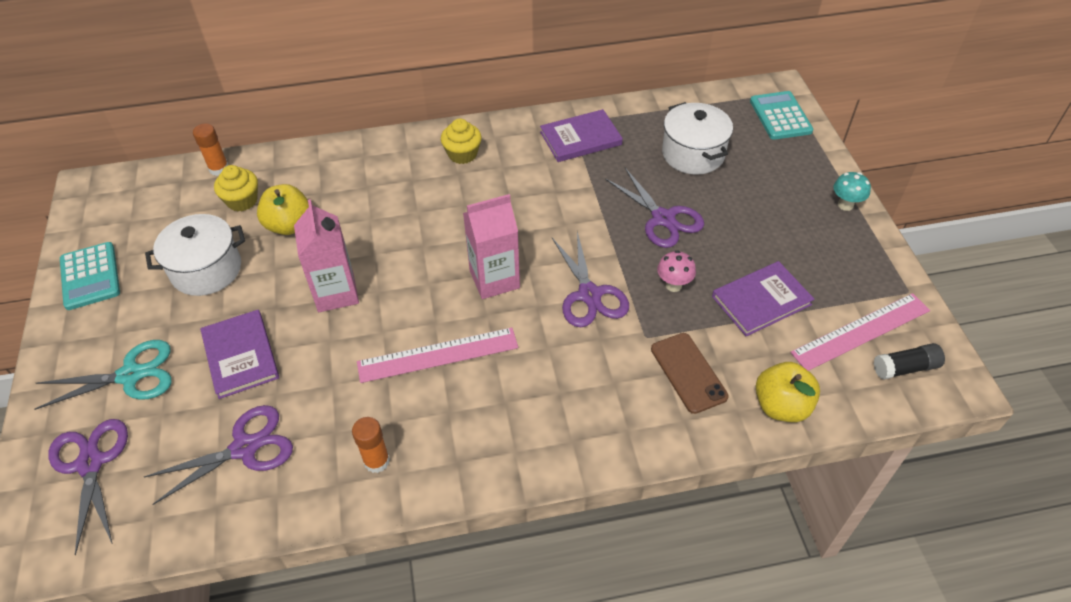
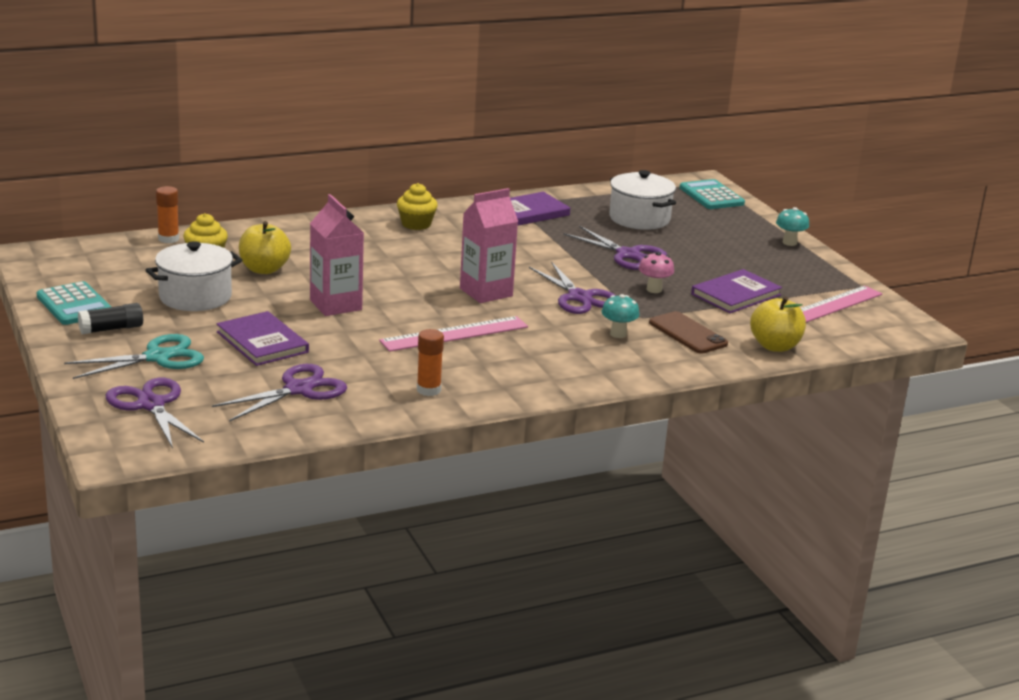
camera: 15 degrees left, 25 degrees down
(611, 368) = (618, 334): none -> turquoise mushroom
(905, 368) = (872, 323): black glue stick -> black glue stick (111, 329)

